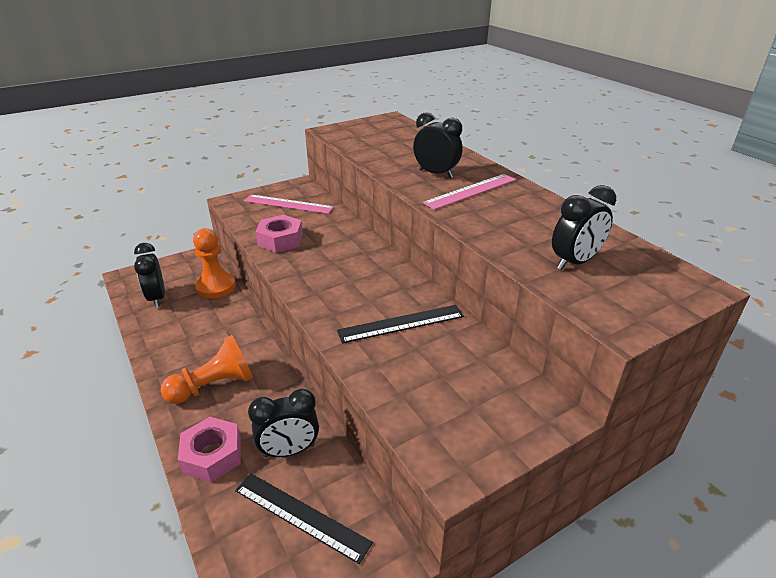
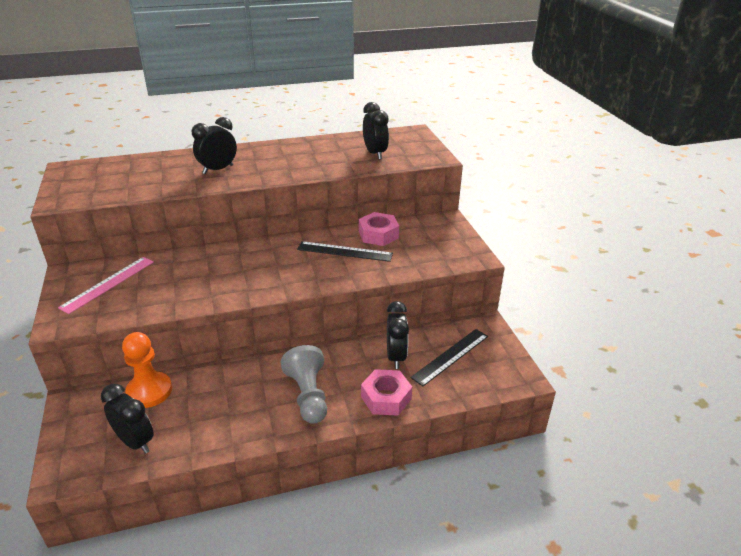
camera: 75 degrees left, 0 degrees up
(157, 298) = (135, 442): black clock -> black clock turned 135 degrees counterclockwise
(214, 386) = (308, 395): orange pawn -> grey pawn
(280, 240) = (180, 295): pink nut -> pink nut (378, 234)
(401, 323) = (344, 251): black ruler -> black ruler turned 75 degrees counterclockwise
(471, 191) = (260, 163): pink ruler -> none

